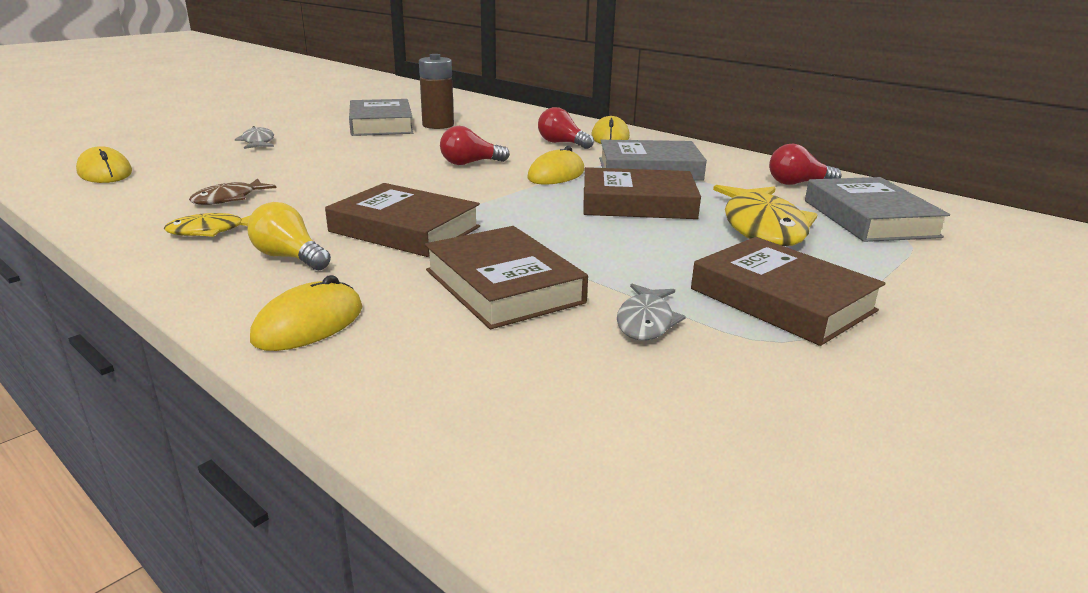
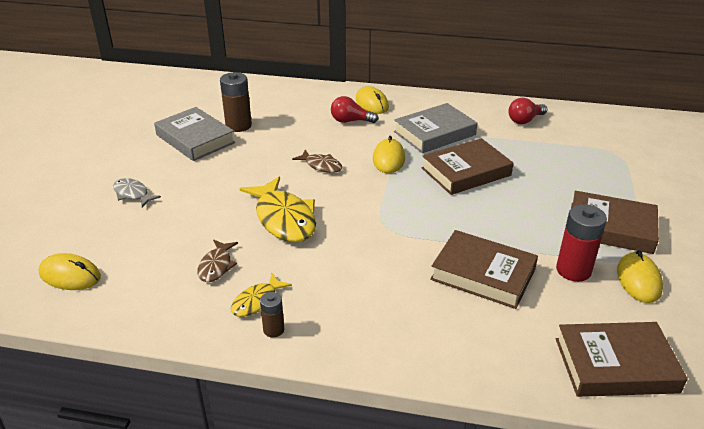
camera: 30 degrees left, 10 degrees up
(182, 254) = (273, 330): none -> brown battery
(289, 257) = (341, 303): yellow light bulb -> none
(309, 324) = (428, 347): yellow mouse -> yellow mouse (638, 280)
(405, 229) = (371, 249): brown book -> brown book (615, 365)
(470, 163) = (321, 166): red light bulb -> brown fish
(646, 321) = (573, 270): grey fish -> red battery
(762, 227) = (548, 170): yellow fish -> yellow fish (284, 219)
(869, 218) = (587, 142): grey book -> none

